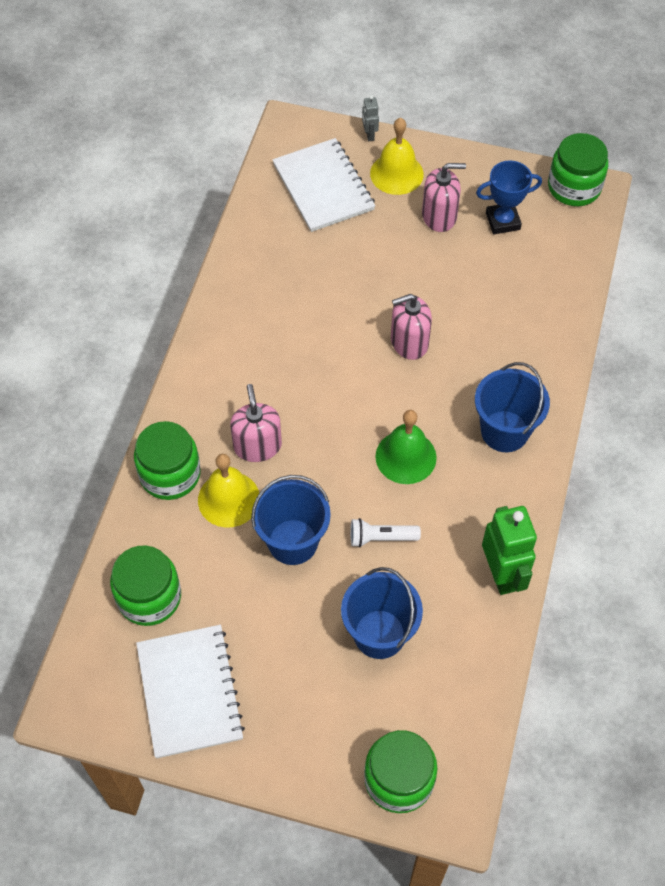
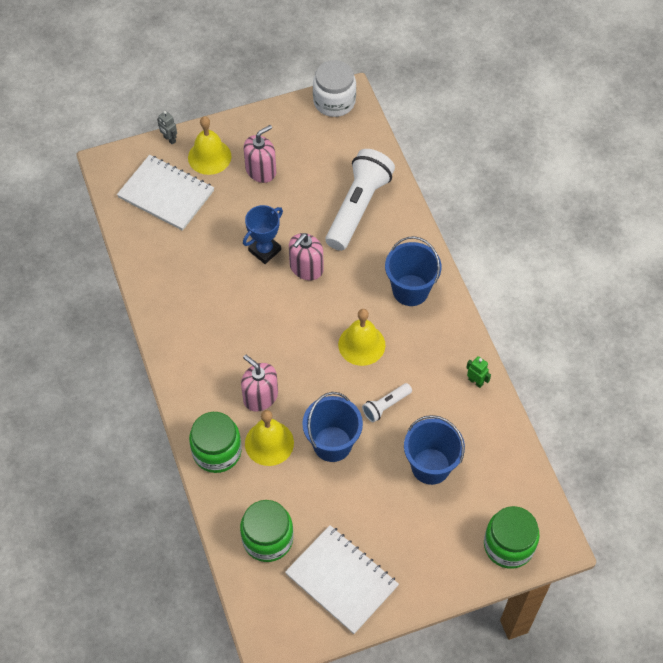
camera: 35 degrees left, 0 degrees up
(406, 457) = (361, 344): green bell -> yellow bell
(501, 574) = (475, 381): green robot -> green robot, size x0.48
(502, 221) = (305, 151): blue trophy -> blue trophy (264, 250)
(514, 311) = (358, 207): none -> white flashlight
(574, 187) = (334, 101): green jar -> white jar

